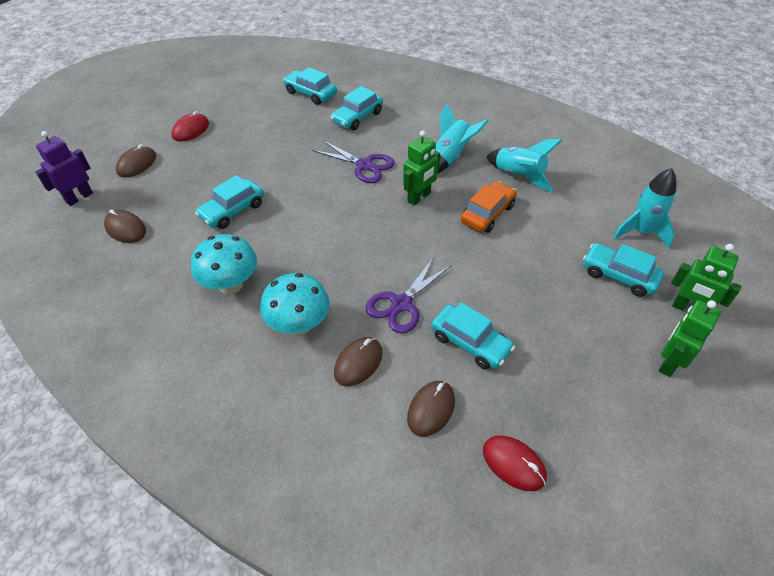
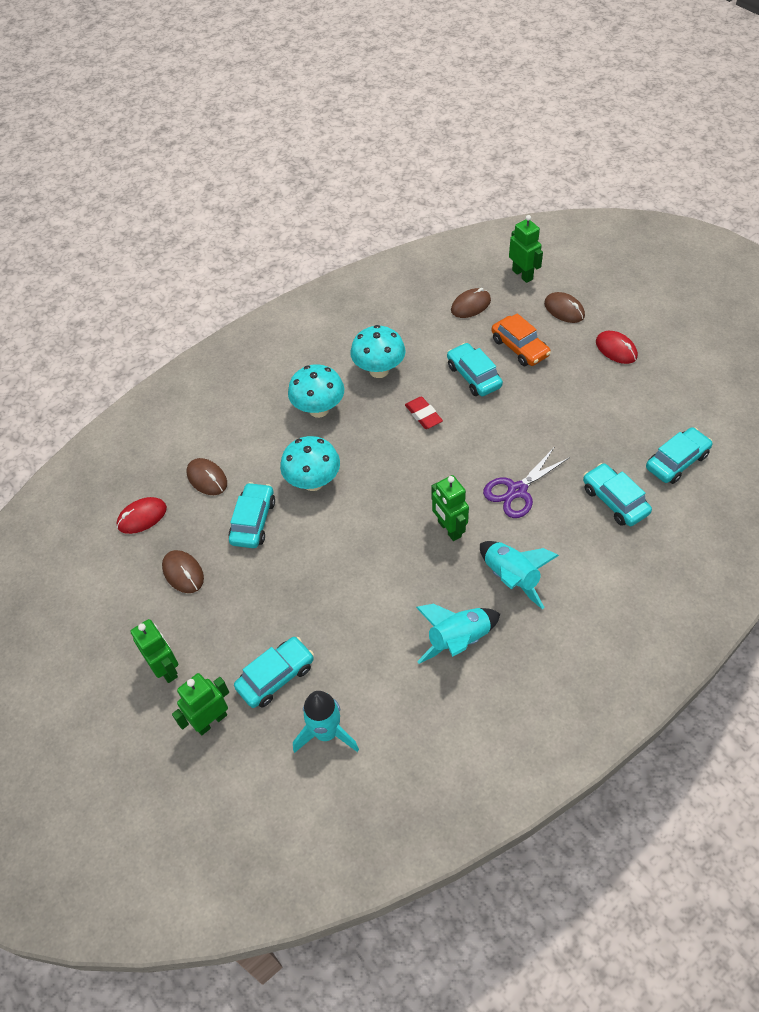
camera: 110 degrees right, 5 degrees up
(79, 197) = (522, 274): purple robot -> green robot
(291, 237) = (423, 415): none -> red eraser
(358, 363) = (267, 441): brown mouse -> brown mouse (183, 573)
(401, 304) = (313, 482): purple scissors -> turquoise mushroom
(470, 343) = (253, 521): turquoise car -> turquoise car turned 135 degrees clockwise
(487, 214) = (404, 586): orange car -> orange car (520, 347)

